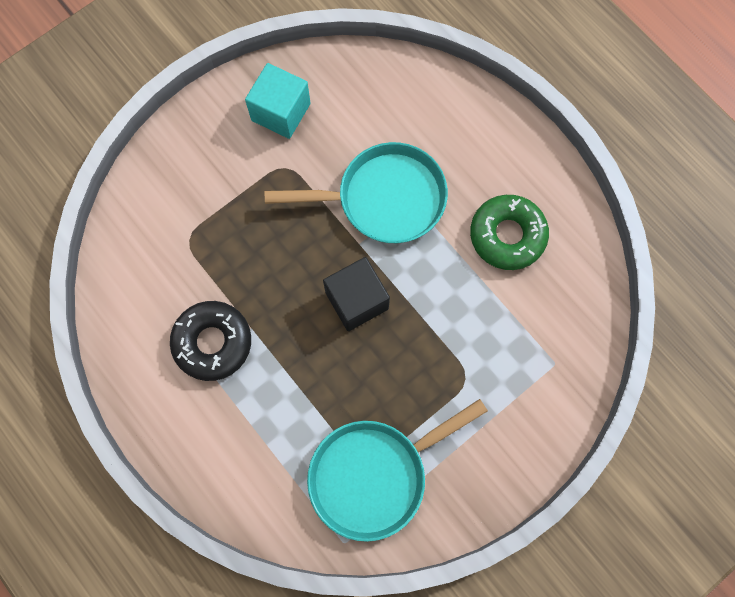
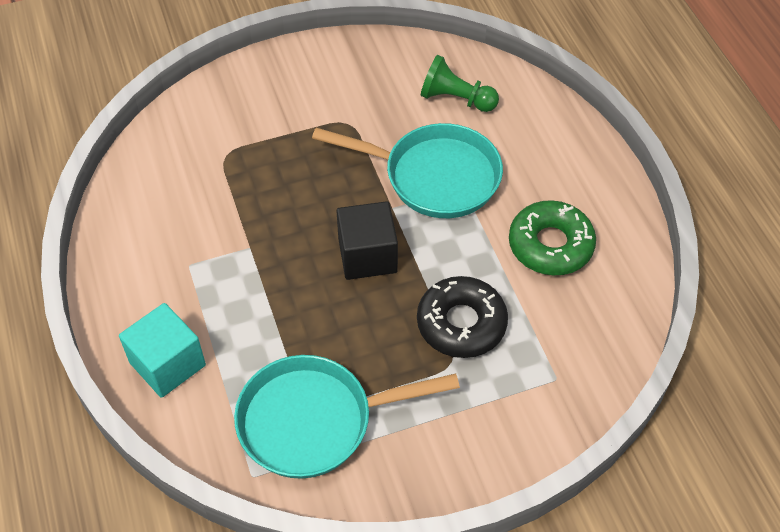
camera: 20 degrees right, 20 degrees down
(212, 342) = (206, 248): black donut -> black donut (461, 323)
(281, 112) = (364, 78): turquoise cube -> turquoise cube (167, 364)
(372, 108) = (456, 99): none -> green pawn

